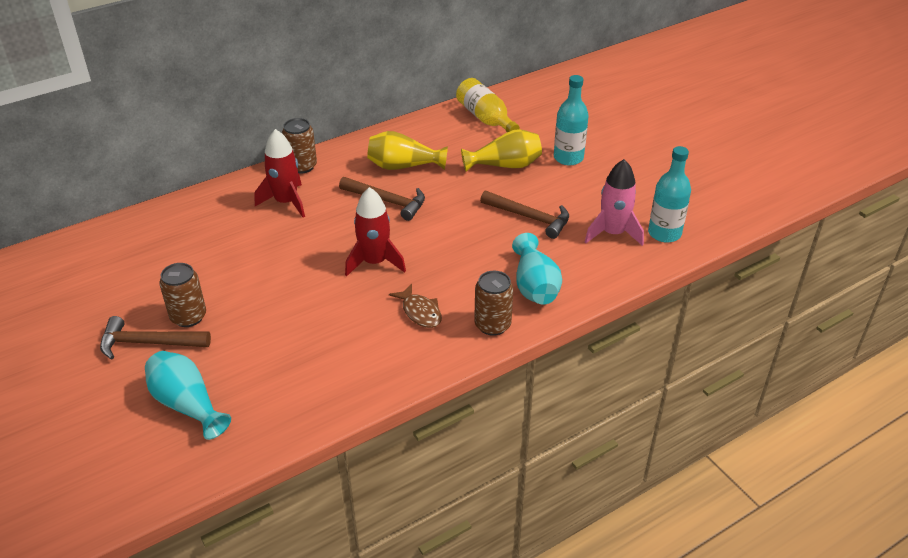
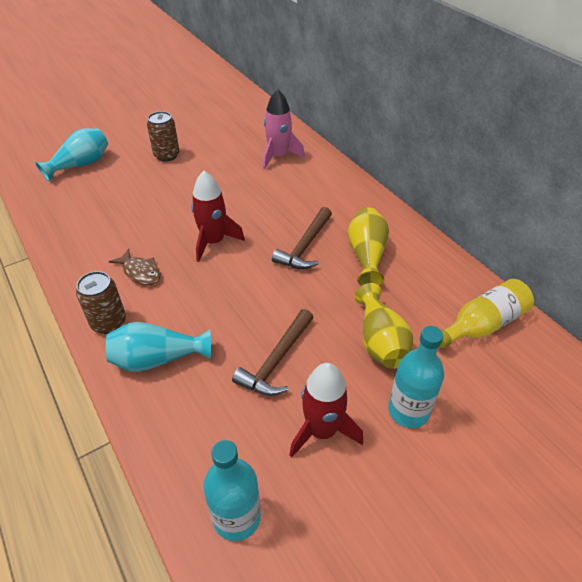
camera: 90 degrees right, 5 degrees up
(148, 343) = (145, 143): brown hammer -> none
(286, 202) = (302, 186): red rocket -> red rocket (322, 430)
(302, 166) = (357, 190): brown can -> none
(420, 312) = (140, 272): brown fish -> brown fish turned 105 degrees counterclockwise
(613, 233) = (241, 448): pink rocket -> pink rocket (278, 156)

